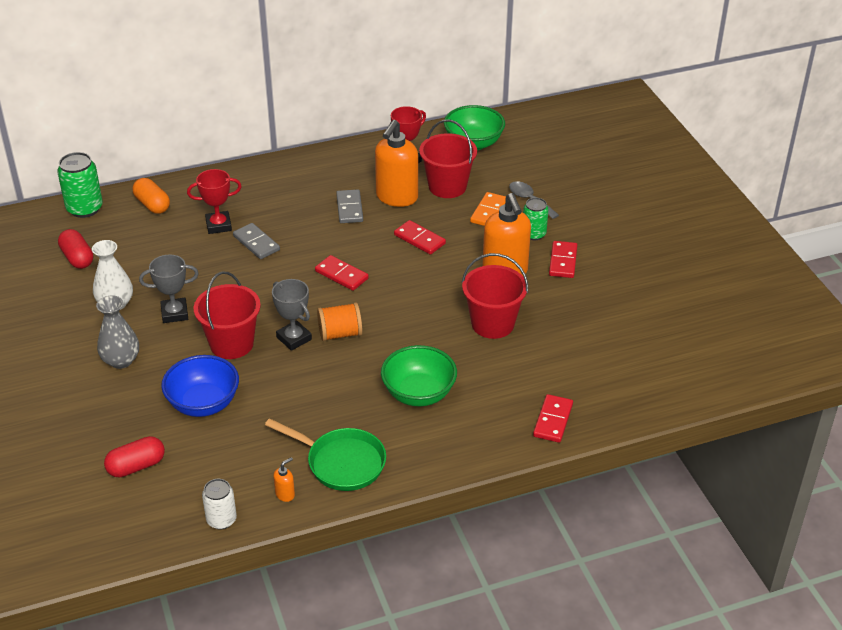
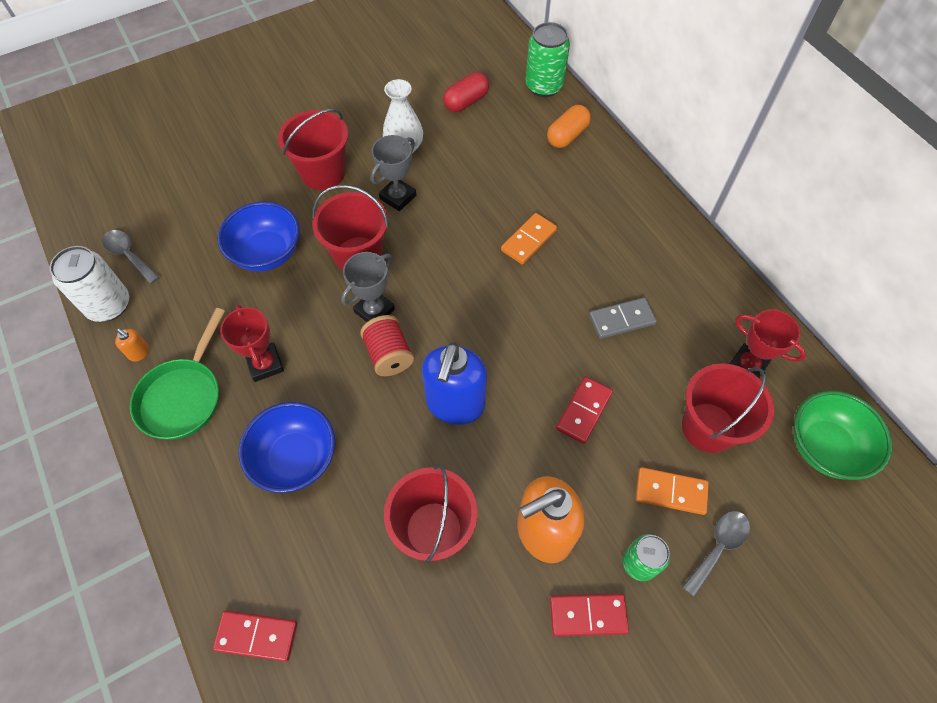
camera: 80 degrees right, 20 degrees up
(121, 360) = (323, 173): grey vase -> red bucket
(136, 466) = (181, 221): red capsule -> none
(163, 506) = (129, 255): none -> grey spoon
(174, 313) = (398, 197): grey trophy -> grey trophy turned 60 degrees clockwise
(218, 225) = (550, 199): red trophy -> red trophy (265, 364)
(221, 520) = (109, 305): white can -> white can, size x1.54
(256, 243) = (529, 240): grey domino -> orange domino
(340, 334) = (389, 355): orange spool -> red spool
(341, 275) = (492, 336): red domino -> none
(396, 197) = (662, 368): orange soap dispenser -> none
(396, 302) = (455, 404): none -> blue soap dispenser
(418, 393) = (295, 458): green bowl -> blue bowl

